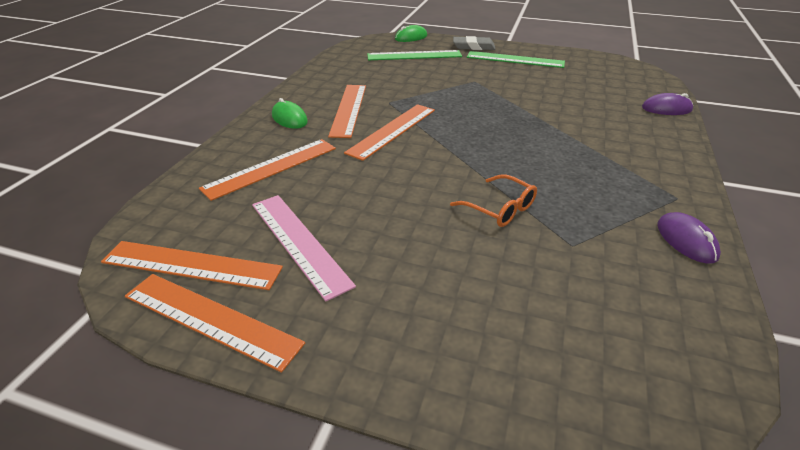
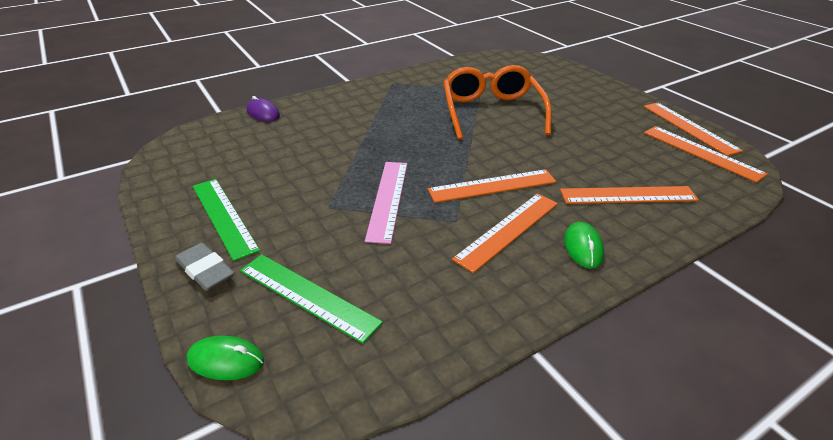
camera: 140 degrees left, 0 degrees up
(299, 242) = (628, 140): pink ruler -> pink ruler (387, 199)
(500, 209) = (491, 112): orange glasses -> orange glasses, size x2.10
(686, 240) = (428, 74): purple mouse -> none

